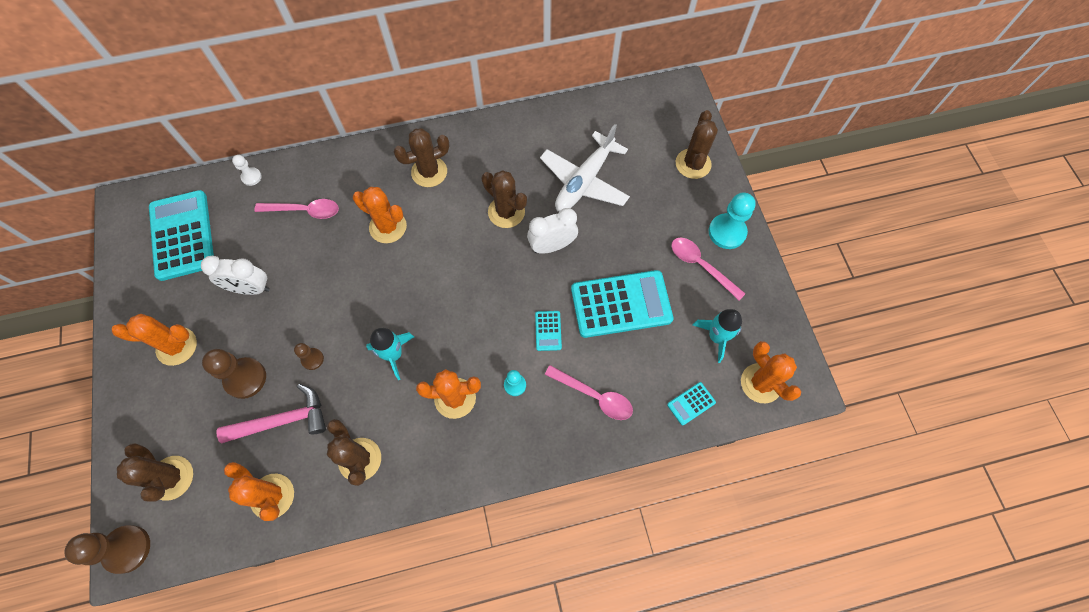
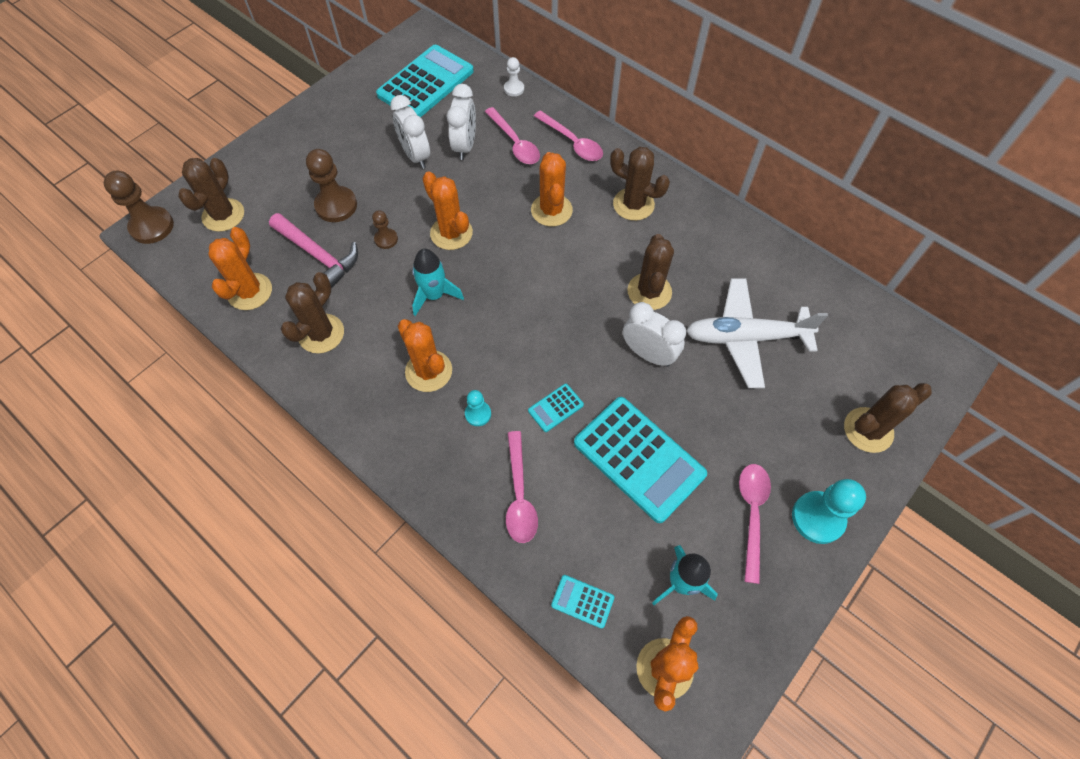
camera: 55 degrees right, 5 degrees down
(176, 346) = (331, 144): orange cactus -> orange cactus (451, 233)
(274, 247) = (465, 146): none -> white clock
(340, 173) = (572, 142): none -> pink spoon

